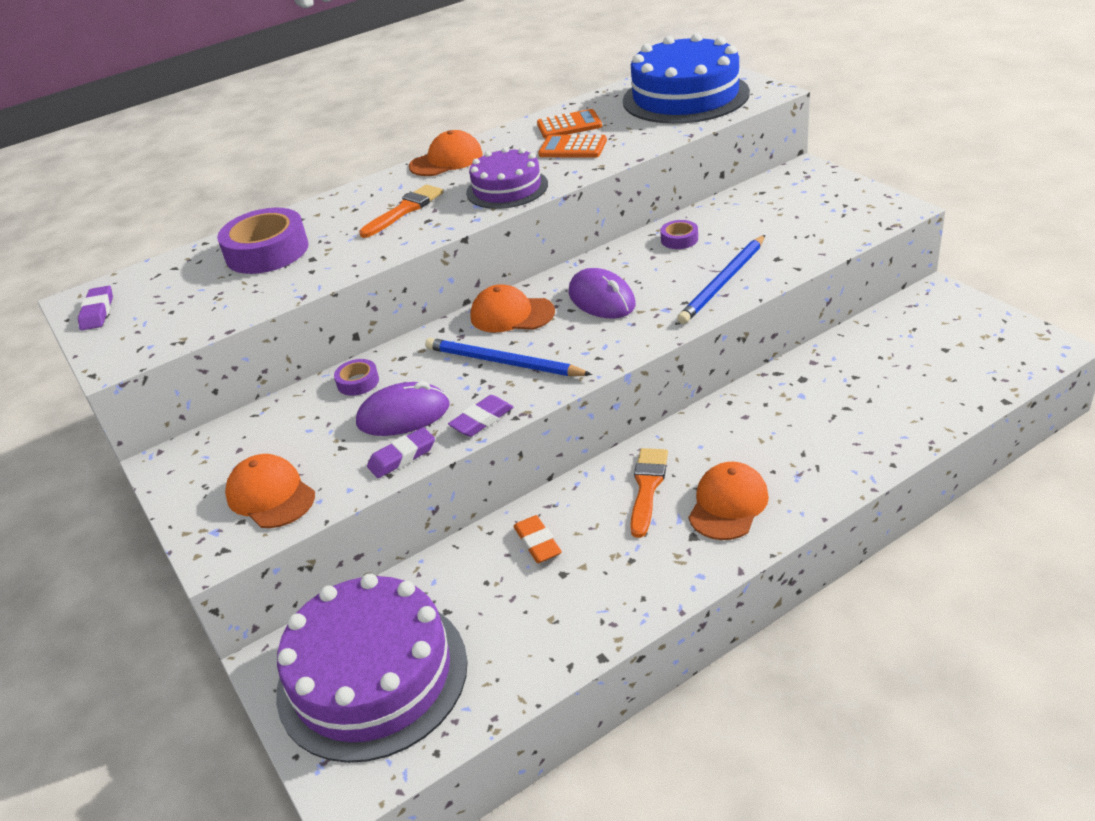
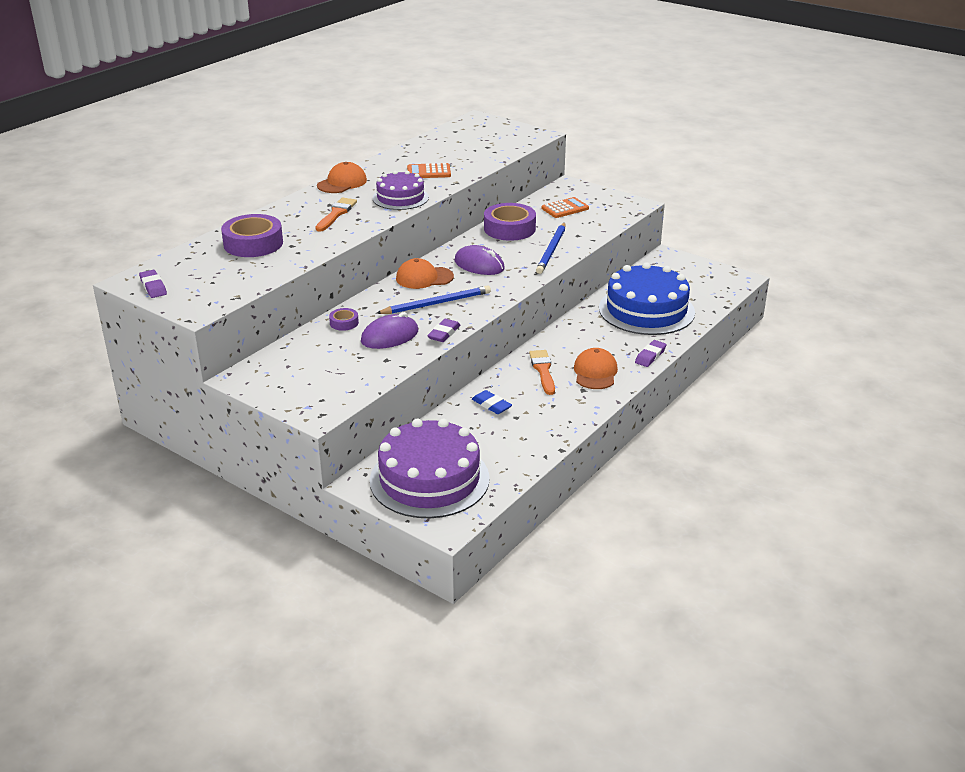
camera: 25 degrees left, 5 degrees down
(270, 495) = (331, 385): orange cap -> none
(402, 457) = (405, 357): purple eraser -> purple eraser (650, 356)
(503, 362) = (436, 303): blue pencil -> blue pencil turned 150 degrees clockwise
(537, 543) = (491, 405): orange eraser -> blue eraser
(569, 125) = (416, 158): orange calculator -> orange calculator (565, 208)
(679, 239) = (509, 229): purple tape -> purple tape, size x2.09
(685, 97) = (485, 138): blue cake -> blue cake (646, 310)

